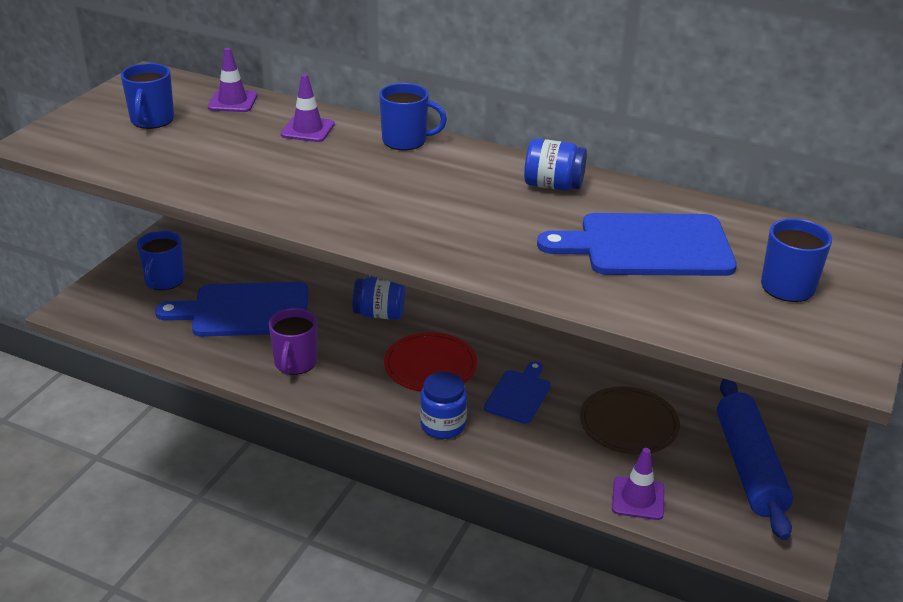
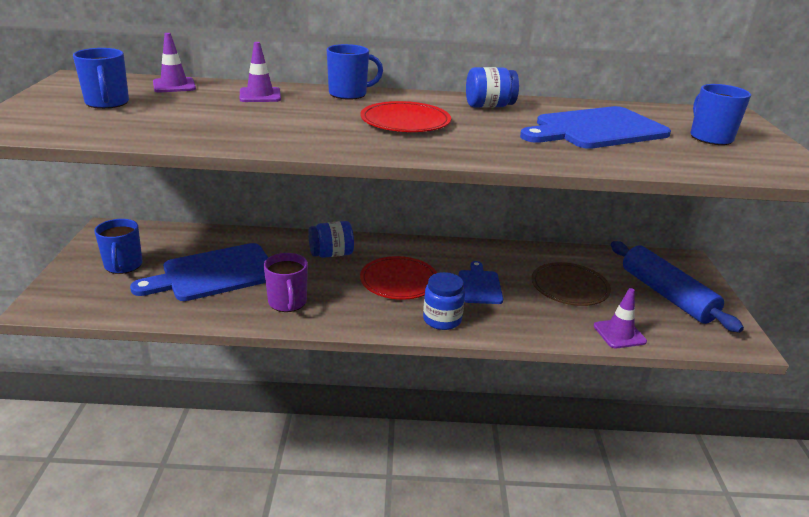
camera: 25 degrees left, 5 degrees down
(428, 195) = (405, 121): none -> red plate

